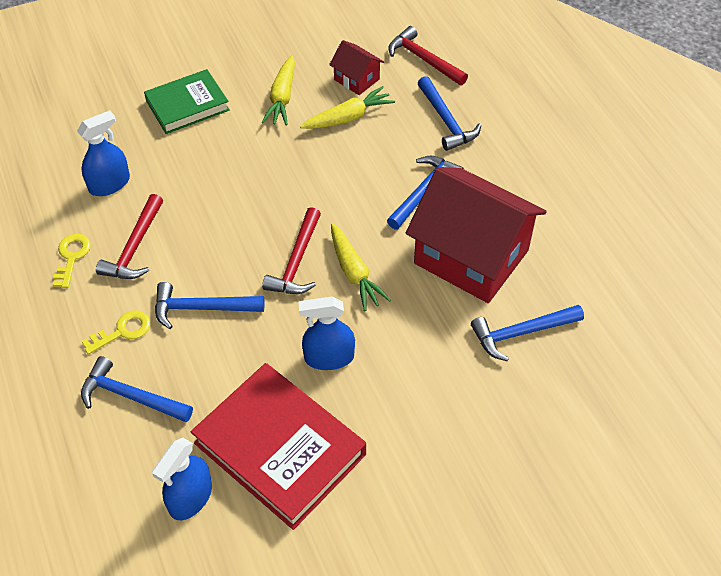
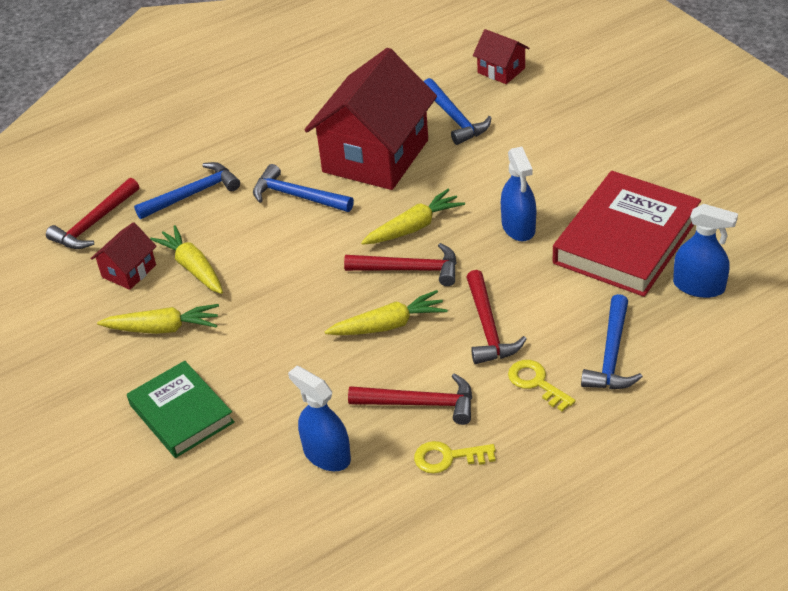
camera: 95 degrees left, 10 degrees down
(201, 308) = (488, 328): blue hammer -> red hammer
(232, 238) = (388, 325): none -> yellow carrot
(607, 393) = (501, 70): none -> red house

